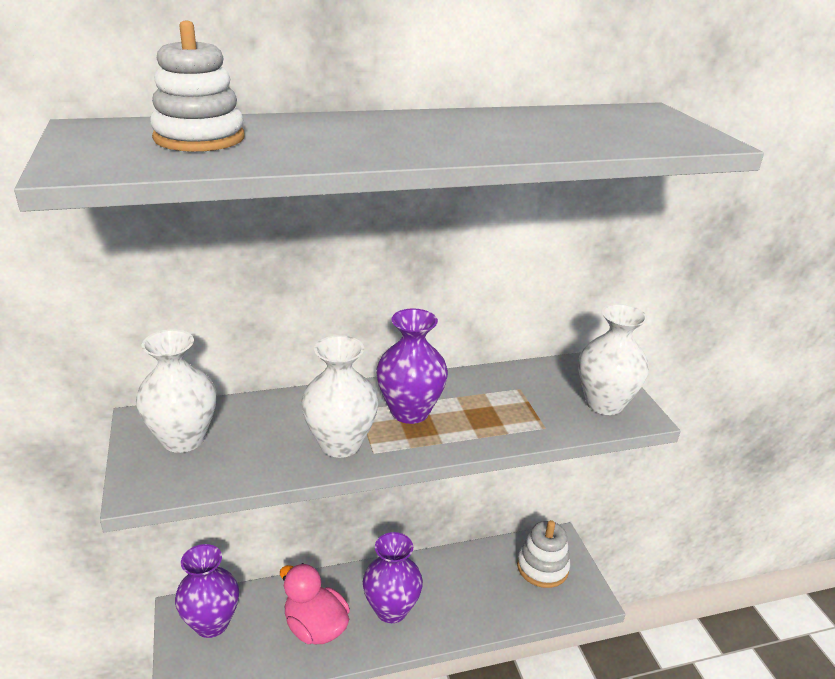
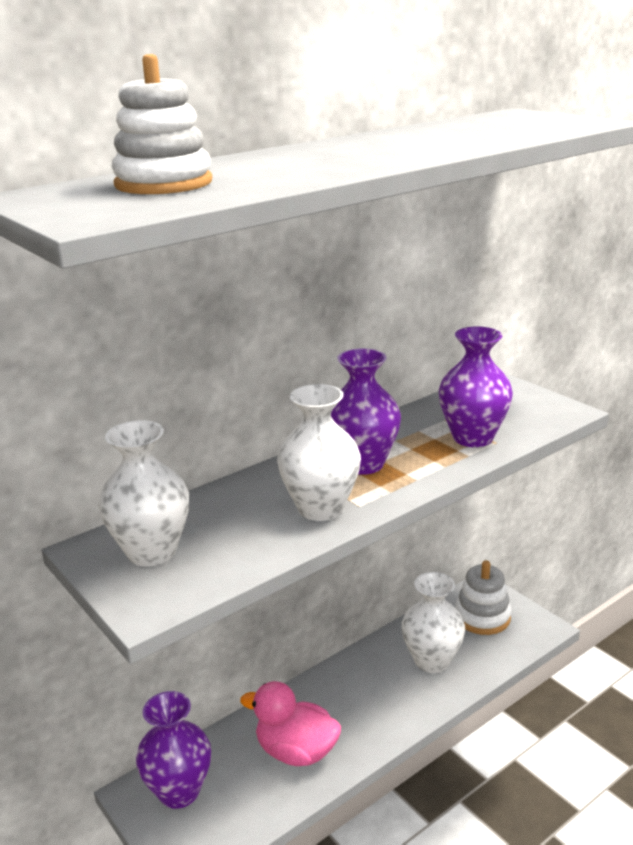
camera: 20 degrees left, 5 degrees down
(391, 609) = (363, 706): purple vase -> purple vase (472, 437)
(604, 403) = (530, 410): white vase -> white vase (432, 661)

